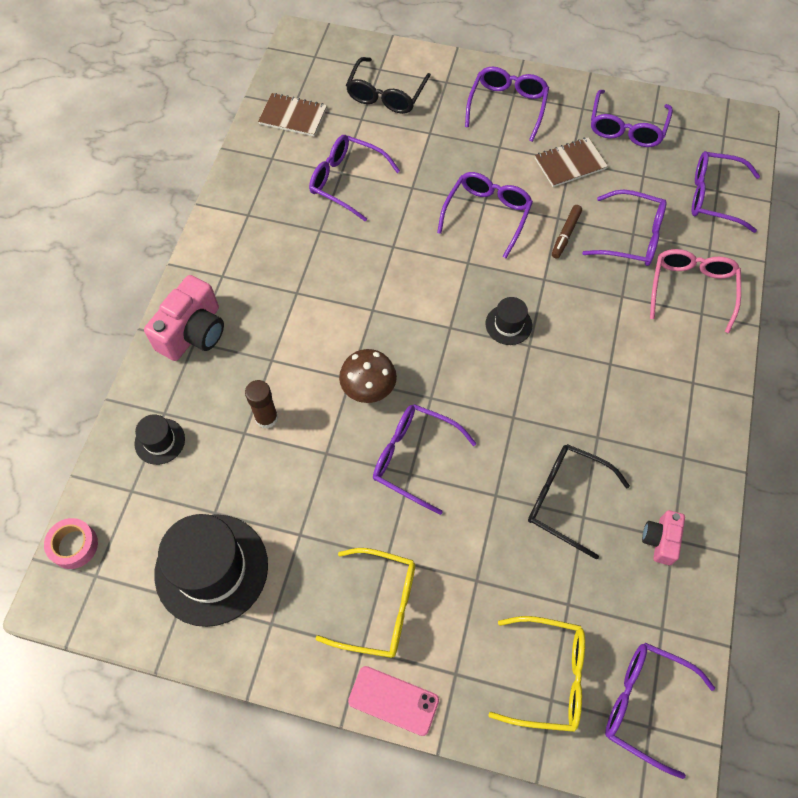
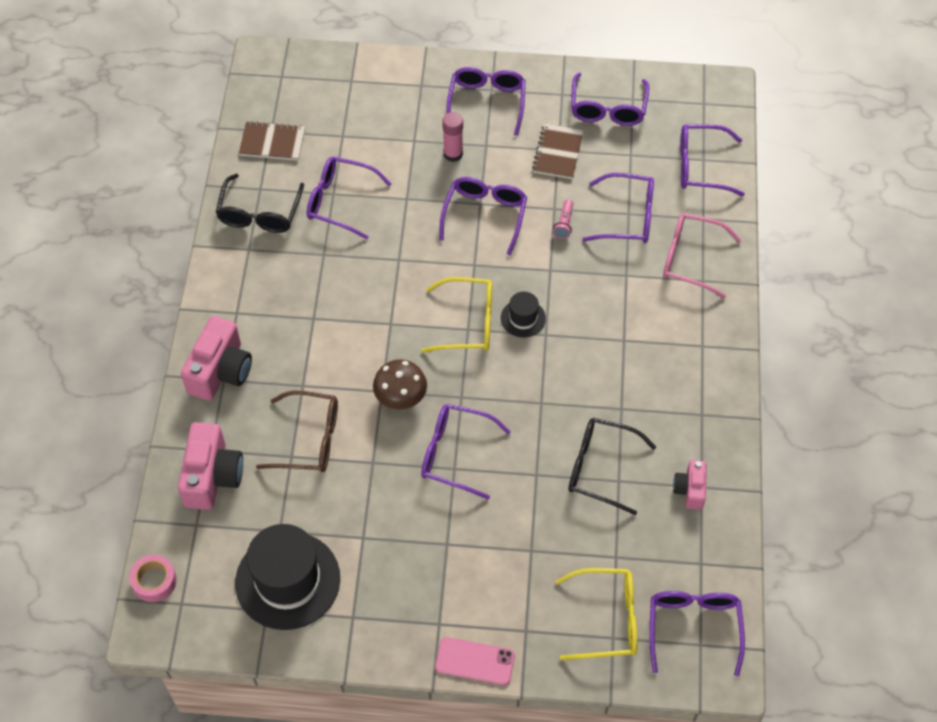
camera: 10 degrees left, 5 degrees down
(160, 441) = (212, 476): black hat -> pink camera
(266, 418) = (309, 439): brown glue stick -> brown glasses
(379, 607) = (448, 587): yellow glasses -> yellow glasses (468, 323)
(386, 95) = (362, 107): black glasses -> black glasses (259, 213)
(466, 150) = (453, 154): none -> pink glue stick
(565, 234) = (564, 224): brown marker -> pink flashlight
(570, 163) = (558, 153): brown notebook -> brown notebook turned 45 degrees counterclockwise
(644, 704) = (693, 627): purple glasses -> purple glasses turned 75 degrees clockwise
(691, 289) = (690, 259): pink glasses -> pink glasses turned 75 degrees counterclockwise

